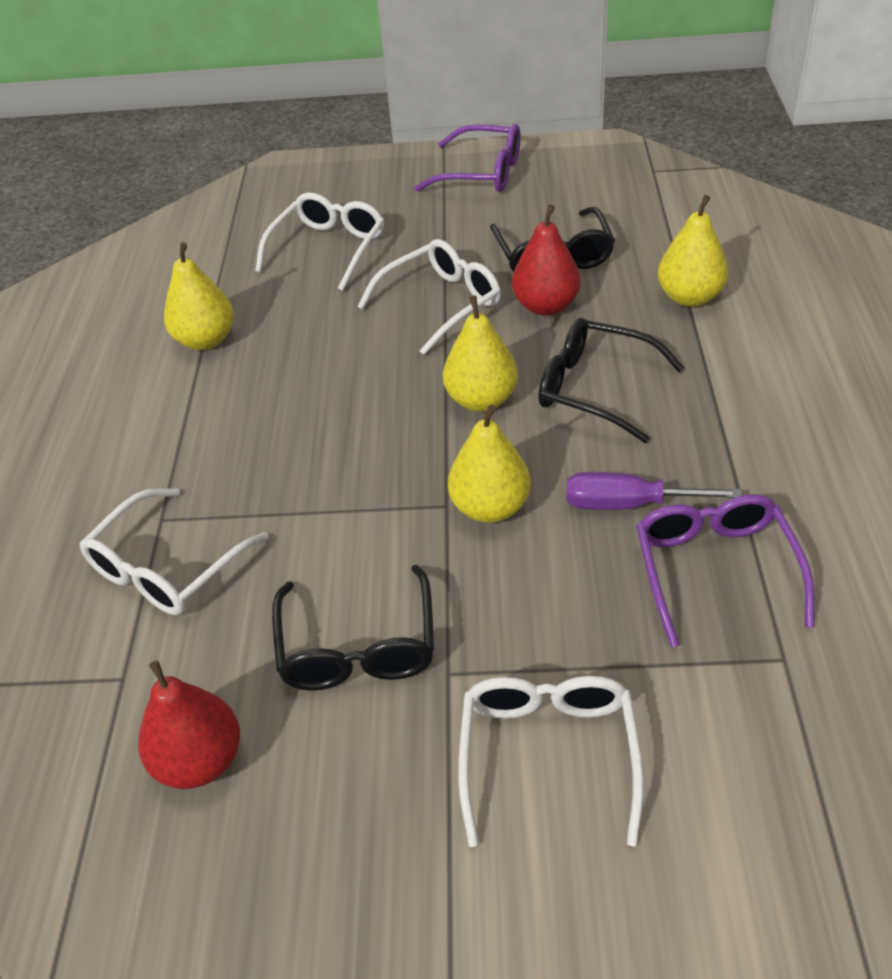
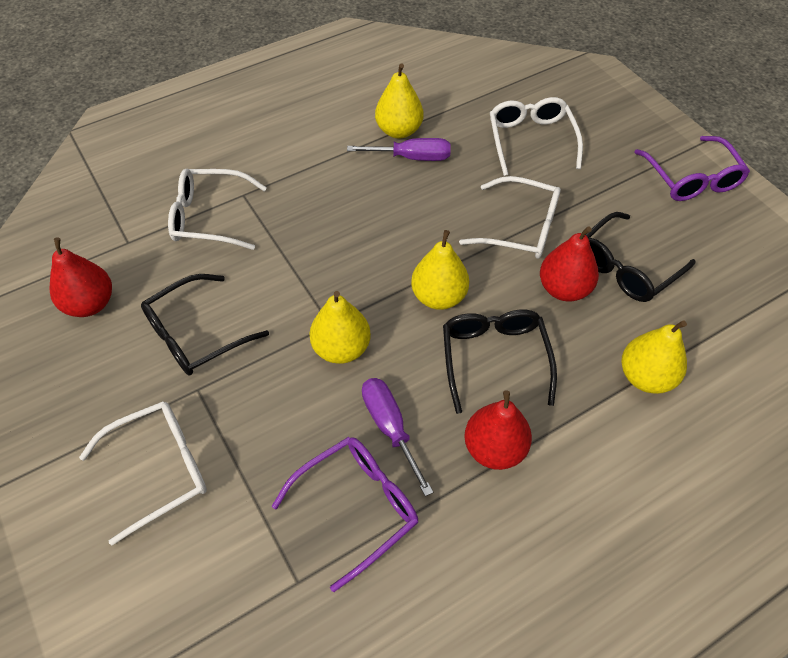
camera: 55 degrees right, 10 degrees up
(259, 345) = (412, 158): none -> purple screwdriver
(328, 249) = (531, 140): white glasses -> white glasses turned 90 degrees counterclockwise
(706, 432) = (494, 448): none -> red pear

